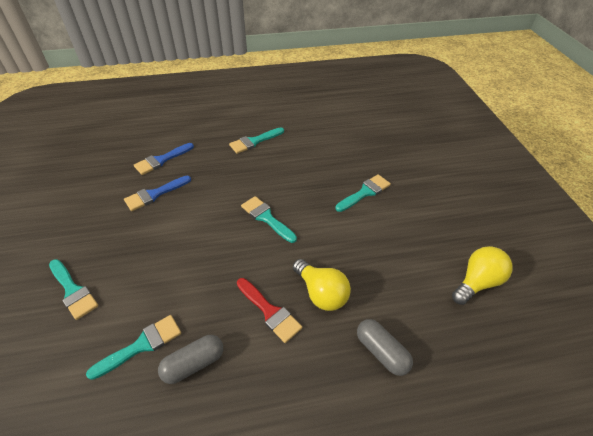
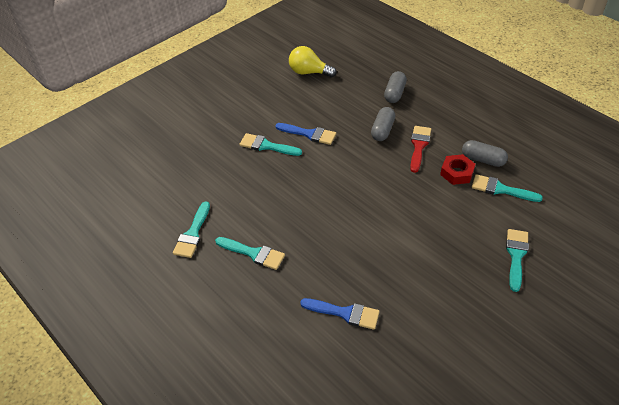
camera: 120 degrees left, 0 degrees up
(154, 194) = (391, 281): blue brush -> blue brush (309, 134)
(202, 319) = (457, 173): none -> red nut
(266, 218) = (346, 188): turquoise brush -> turquoise brush (193, 234)
(321, 293) = (382, 130): yellow light bulb -> grey capsule

